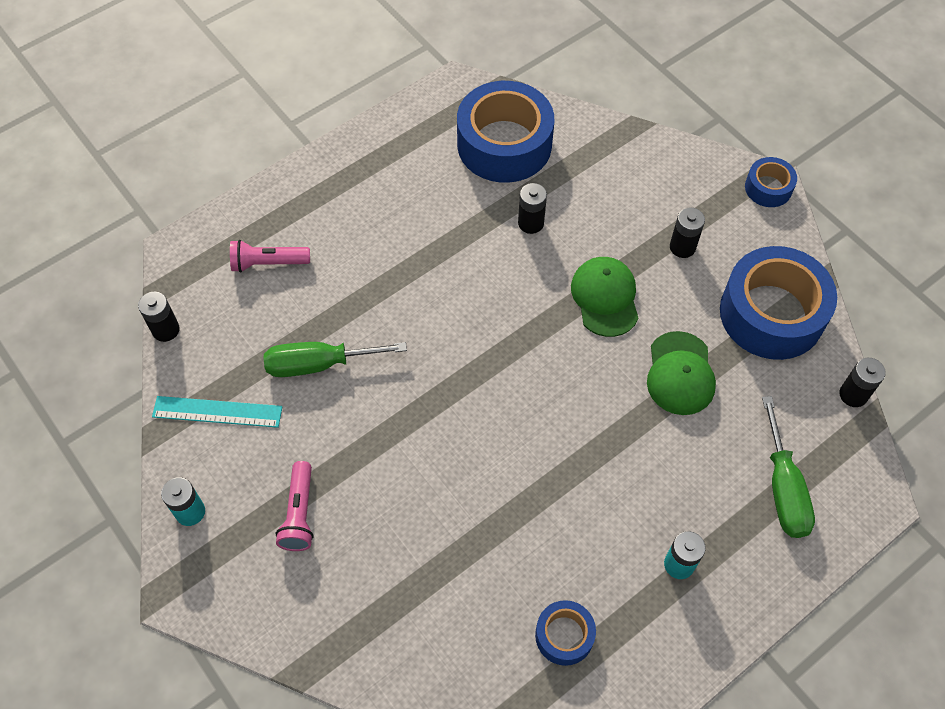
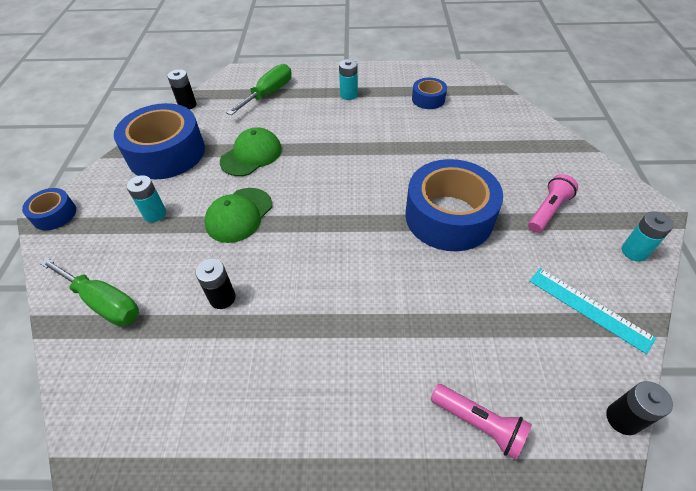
camera: 140 degrees left, 10 degrees down
(318, 364) = (481, 294): green screwdriver -> green screwdriver (104, 302)
(504, 144) = (155, 391): blue tape -> blue tape (449, 216)
(682, 247) = (155, 214): black battery -> turquoise battery

